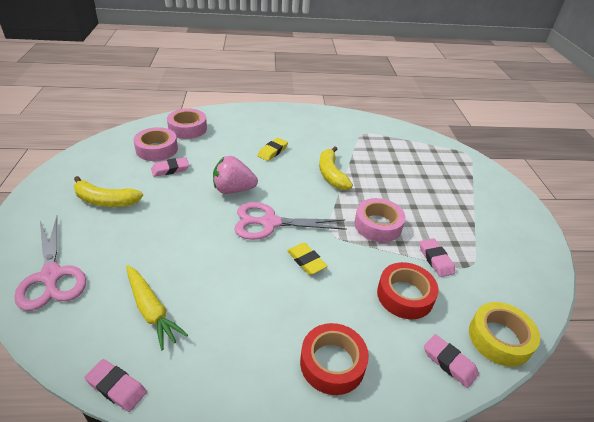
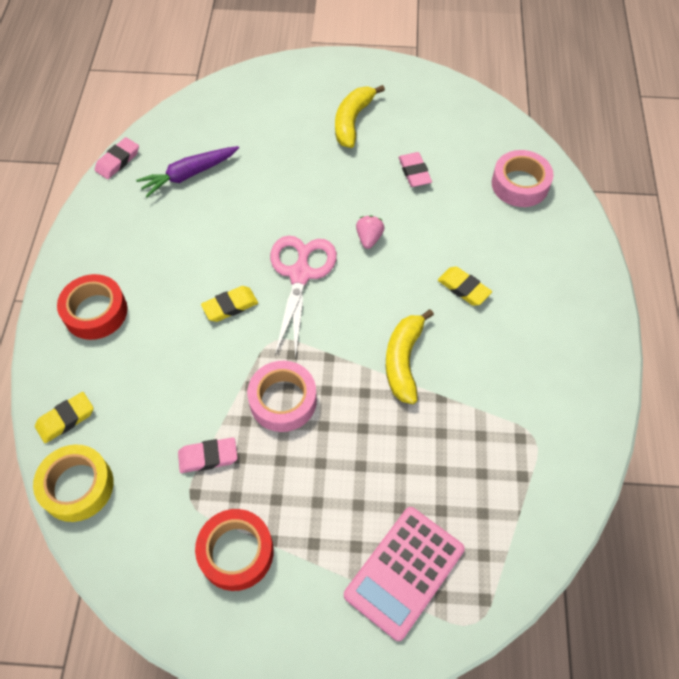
camera: 100 degrees right, 20 degrees up
(51, 275) = (244, 101): pink scissors -> none
(151, 310) = (189, 175): yellow carrot -> purple carrot
(157, 149) = (461, 155): pink tape -> none
(233, 190) = (369, 238): pink strawberry -> pink strawberry, size x0.56
(331, 174) = (403, 361): yellow banana -> yellow banana turned 75 degrees counterclockwise
(405, 295) = (159, 400): red tape -> red tape (236, 552)
(449, 362) = (65, 419): pink eraser -> yellow eraser
(458, 174) = (404, 572): none -> pink calculator

